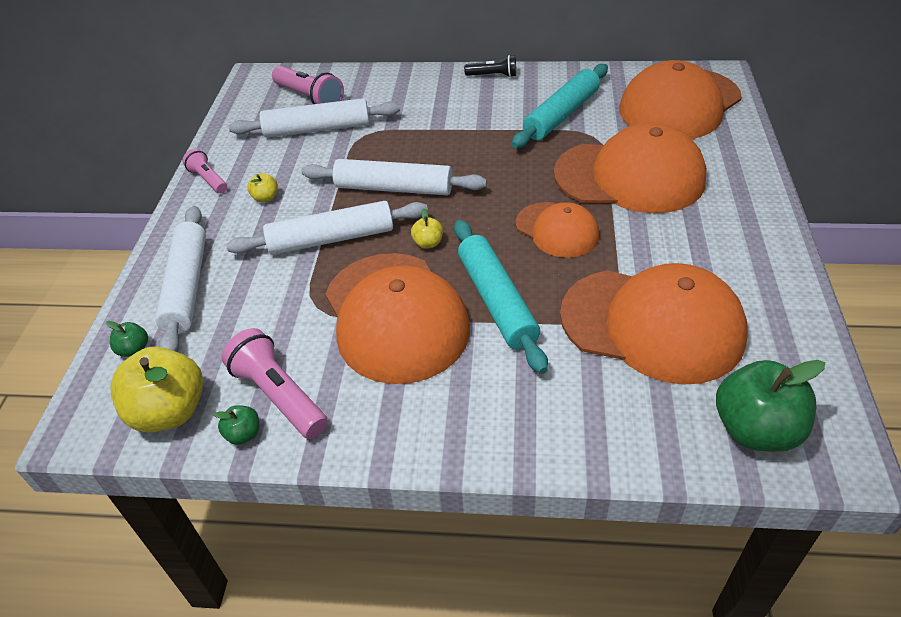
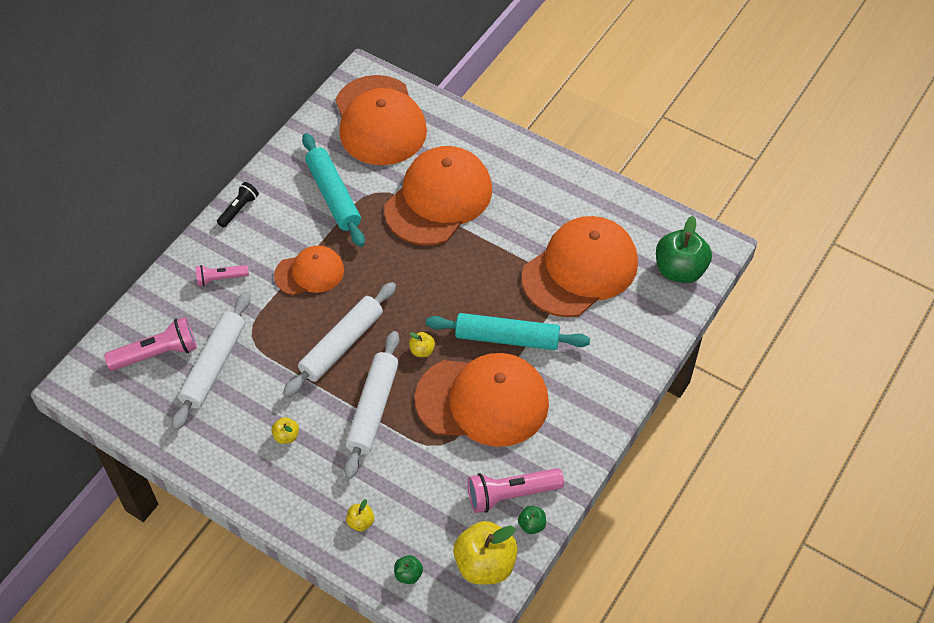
camera: 65 degrees left, 10 degrees up
(187, 286) = (360, 522): white rolling pin -> yellow apple
(208, 179) = (226, 471): pink flashlight -> pink flashlight (220, 278)
(557, 230) = (463, 270): orange cap -> orange cap (309, 273)

